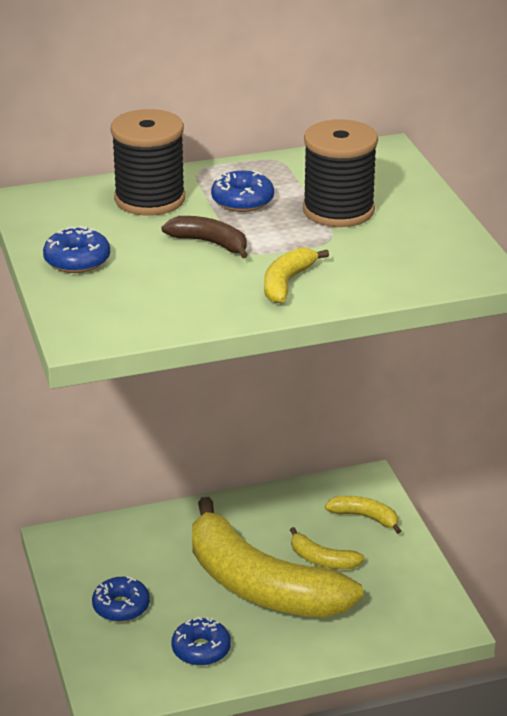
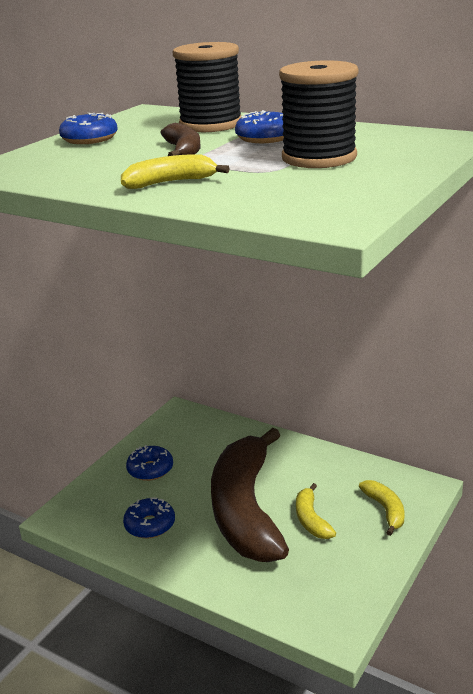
camera: 50 degrees right, 5 degrees down
(261, 586) = (245, 510): yellow banana -> brown banana

